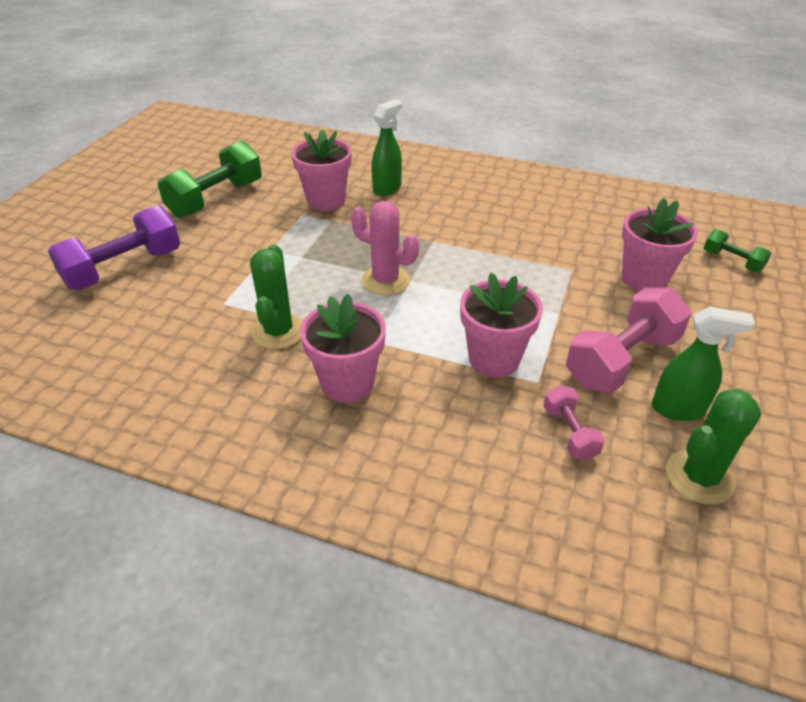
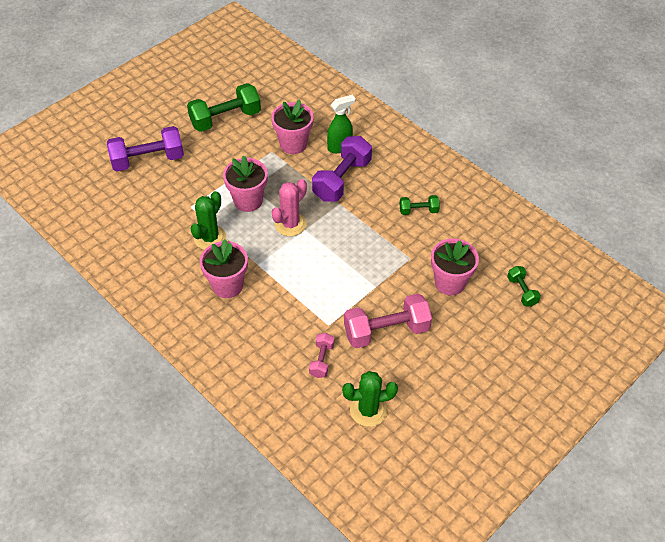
camera: 25 degrees right, 10 degrees up
(385, 280) = (290, 224): pink cactus -> pink cactus turned 75 degrees clockwise
(416, 217) = (342, 180): none -> purple dumbbell
(494, 359) = (315, 301): pink flower pot -> pink flower pot (248, 201)
(535, 221) = (418, 211): none -> green dumbbell
(678, 409) = (391, 372): green spray bottle -> none

